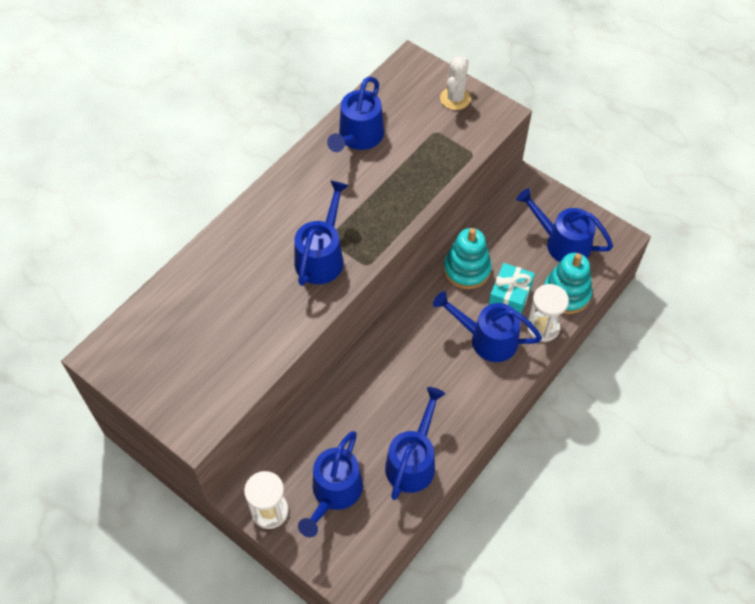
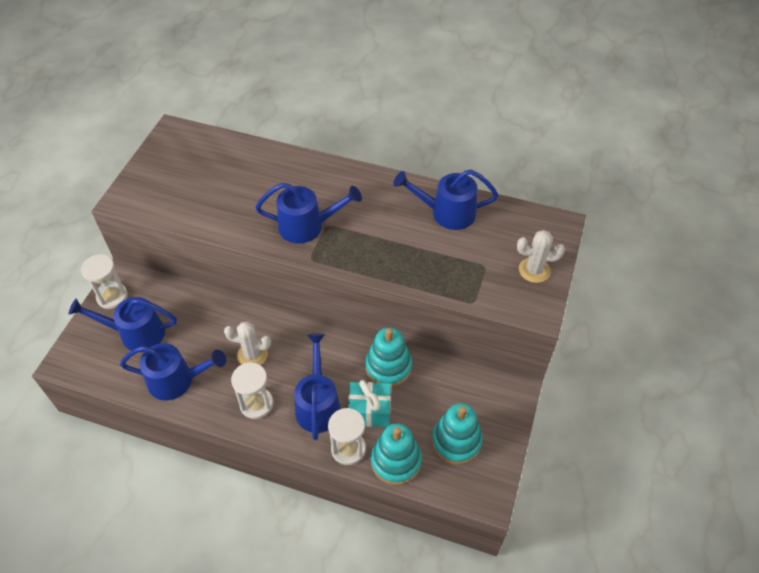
camera: 70 degrees right, 5 degrees down
(408, 382) = (252, 355): none -> white cactus
(468, 392) = (256, 404): none -> white hourglass
(561, 243) = (456, 441): blue watering can -> turquoise stacking toy

